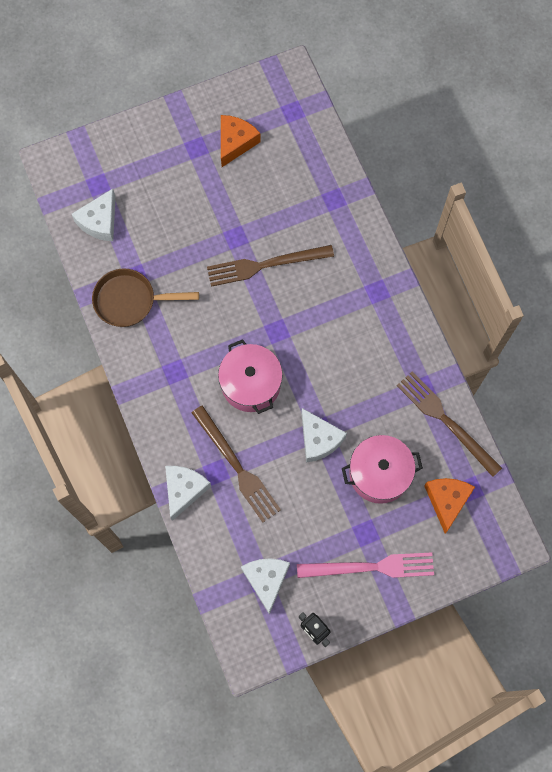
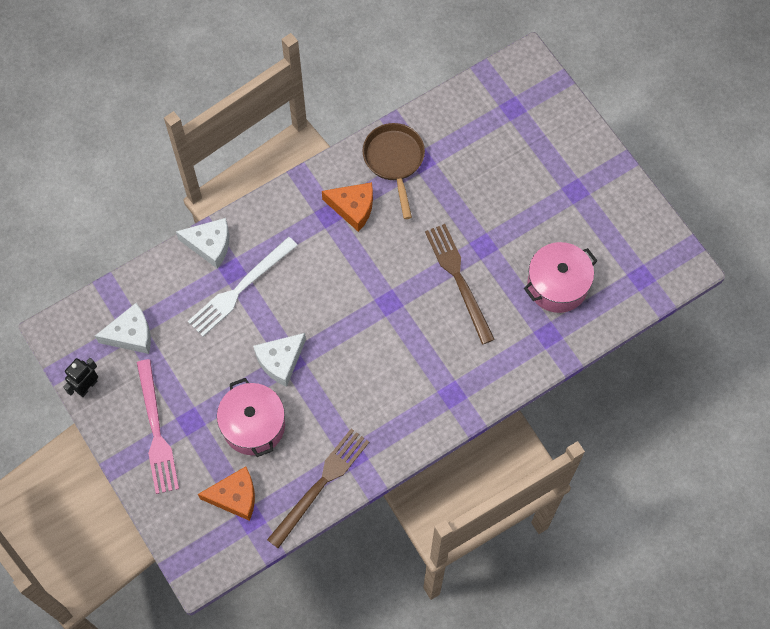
camera: 80 degrees right, 5 degrees down
(99, 221) = (473, 117): white cheese -> none
(235, 142) = (590, 227): orange cheese -> orange cheese (353, 208)
(237, 467) = (240, 289): brown fork -> white fork
(251, 384) = (328, 287): pink pot -> pink pot (557, 285)

